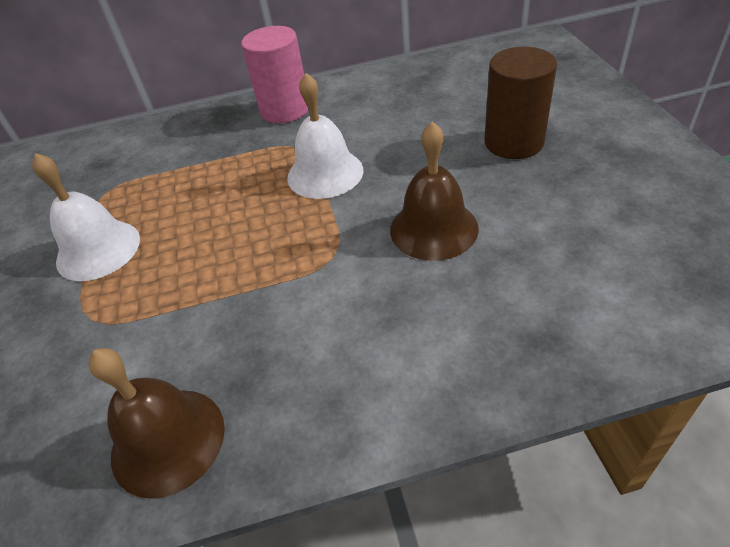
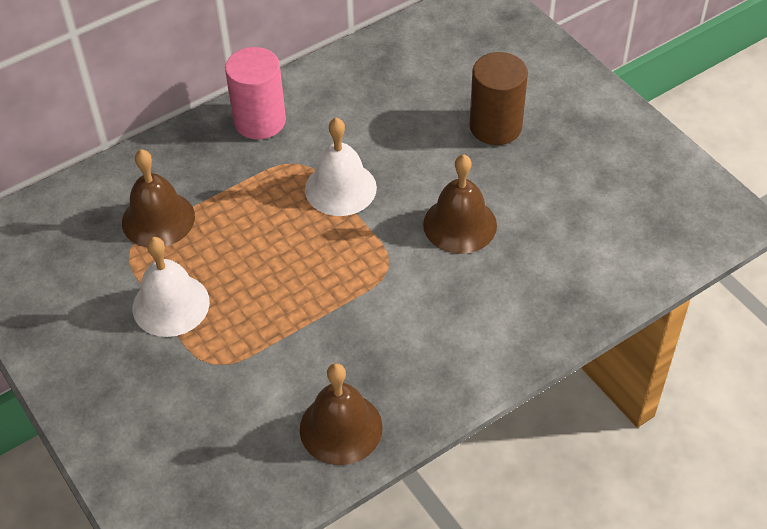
camera: 25 degrees left, 5 degrees up
(145, 173) = (158, 219): none -> brown bell

